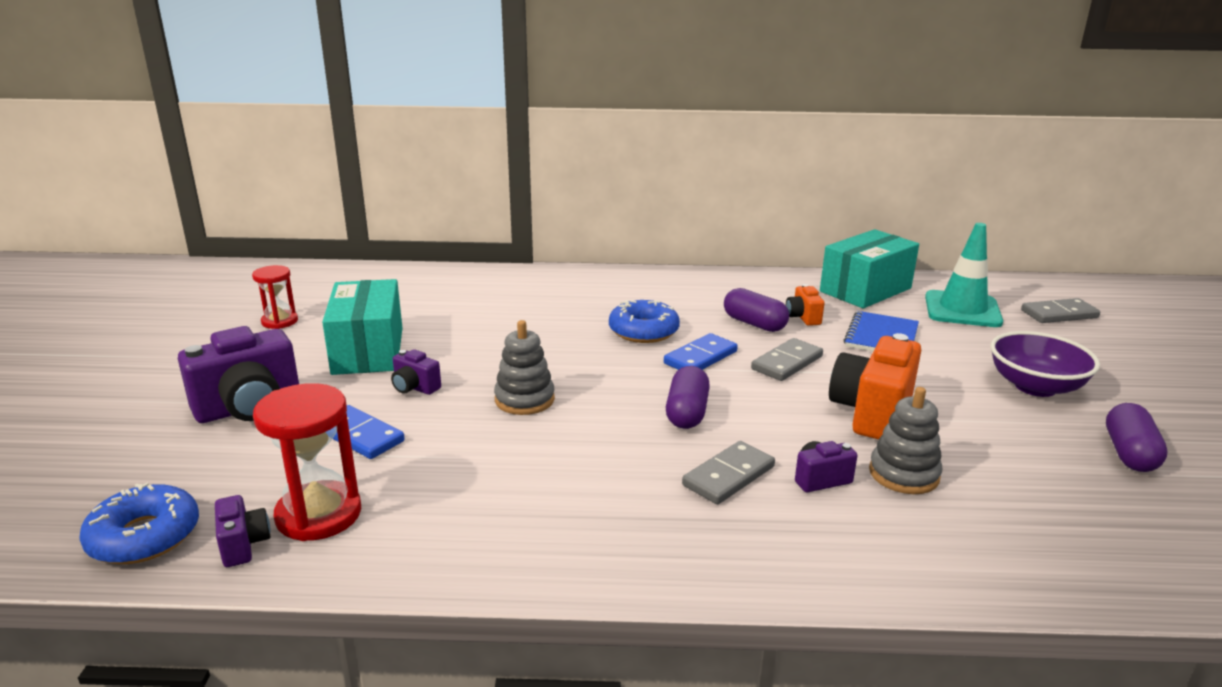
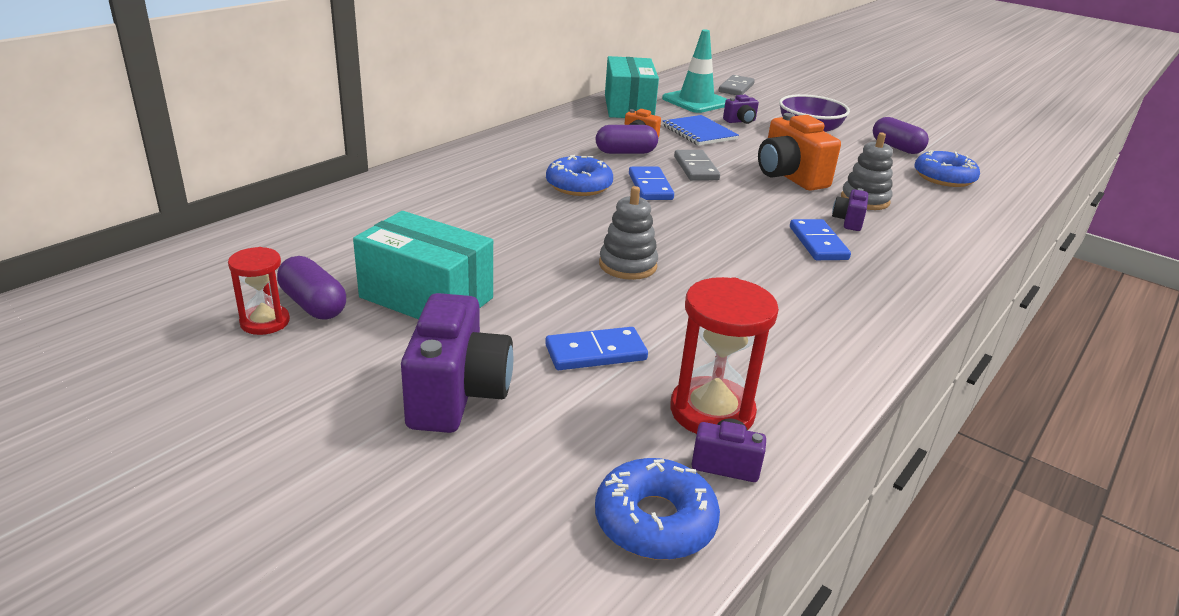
camera: 55 degrees left, 5 degrees up
(415, 388) = (540, 301): purple camera -> purple camera (740, 121)
(687, 413) = (723, 222): purple capsule -> purple capsule (313, 305)
(729, 476) = (818, 243): grey domino -> blue domino
(1106, 513) = (944, 177): none -> blue donut

